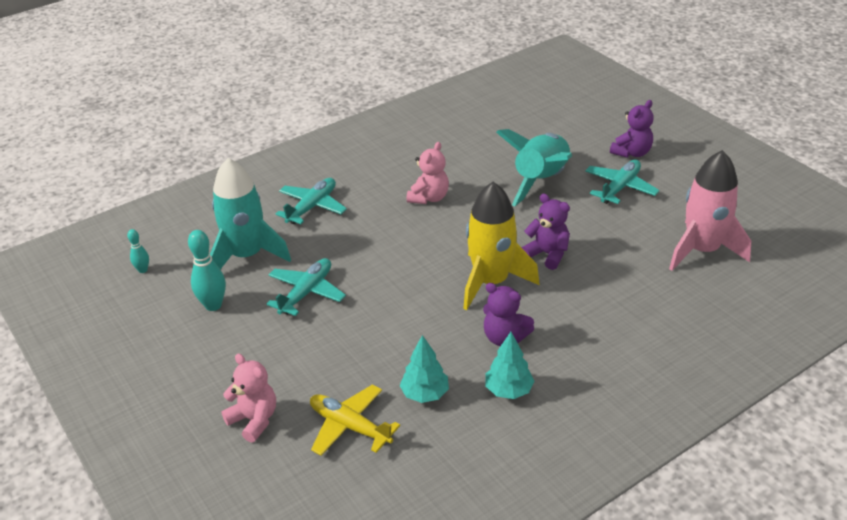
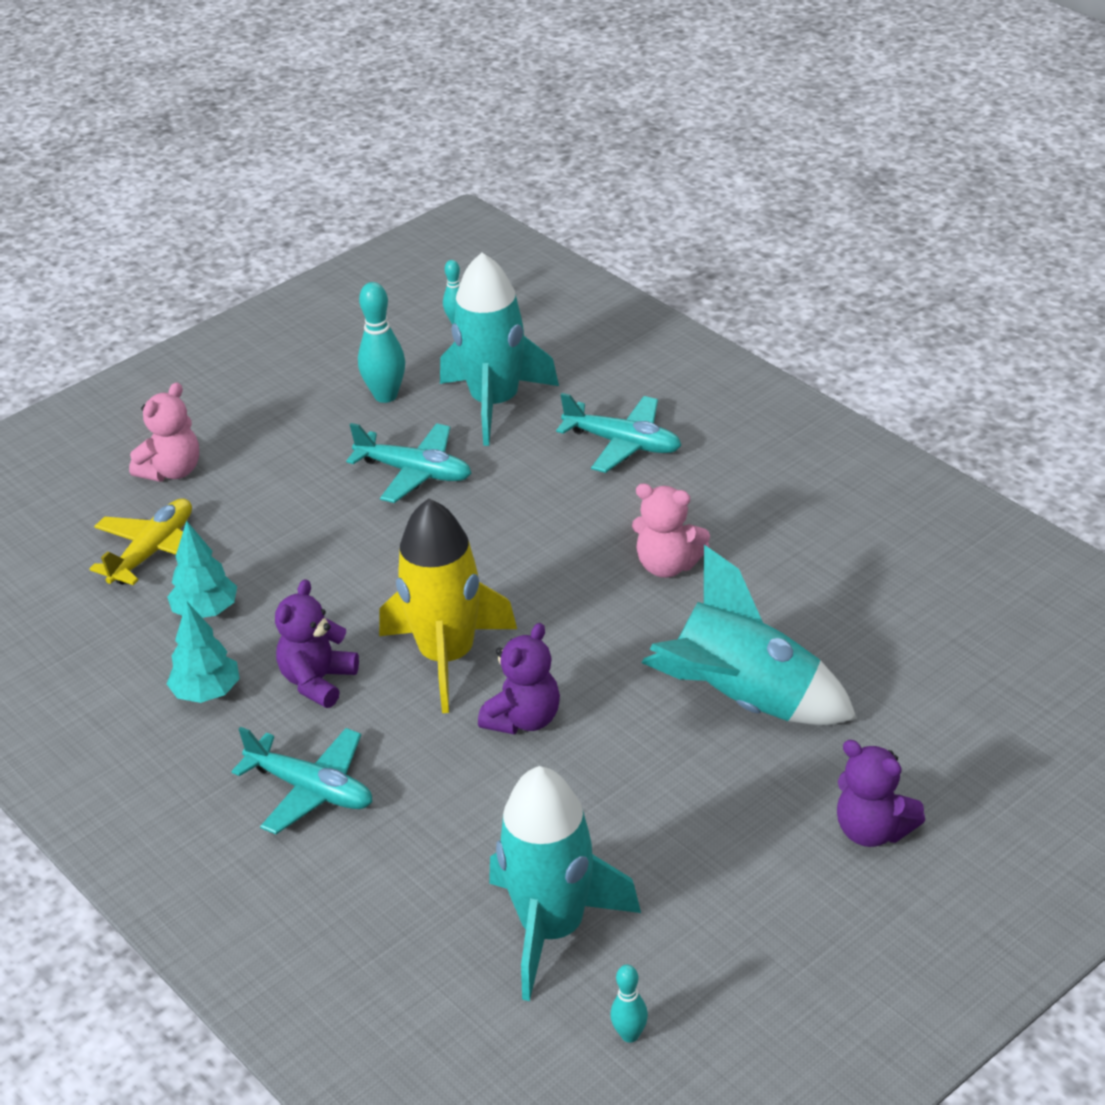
camera: 85 degrees right, 0 degrees up
(620, 188) = (741, 812): turquoise plane -> turquoise plane (311, 790)
(702, 250) = (552, 929): pink rocket -> turquoise rocket
(765, 229) = (630, 1035): none -> turquoise bowling pin

